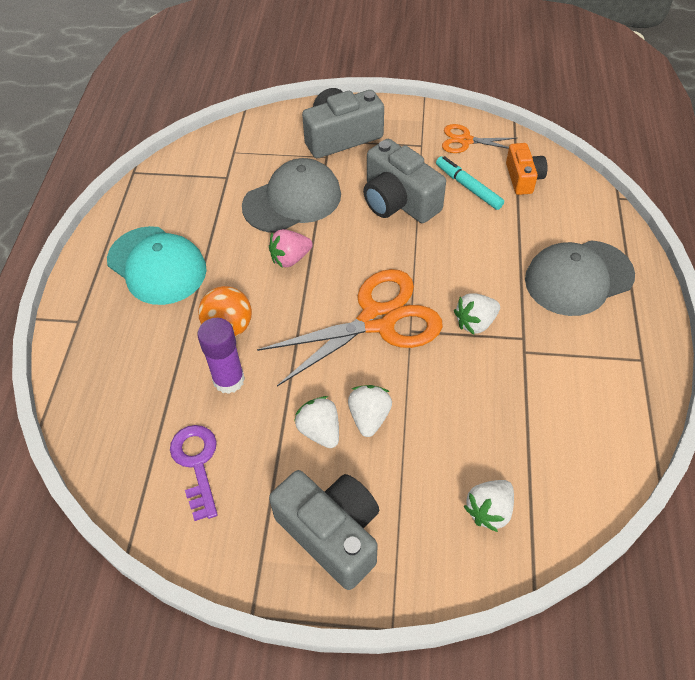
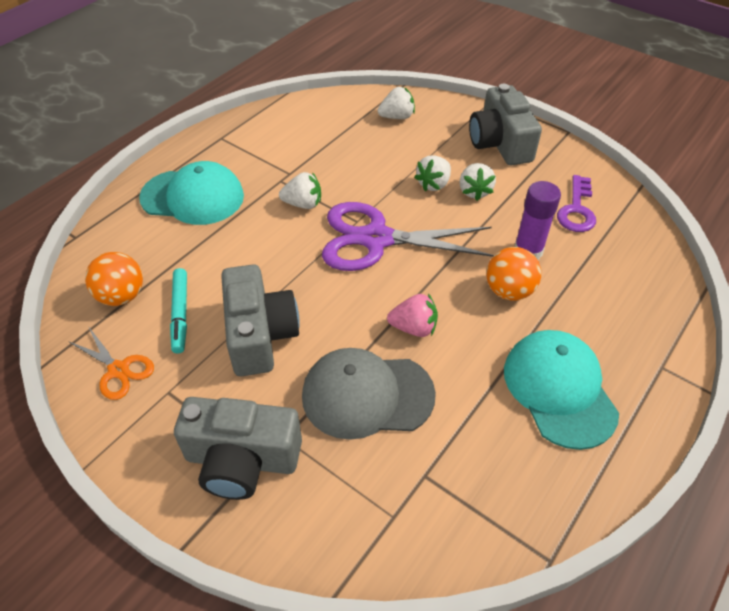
camera: 150 degrees left, 5 degrees down
(377, 320) = (376, 239): orange scissors -> purple scissors
(523, 178) = (122, 296): orange camera -> orange ball
(578, 278) = (193, 197): grey cap -> turquoise cap

